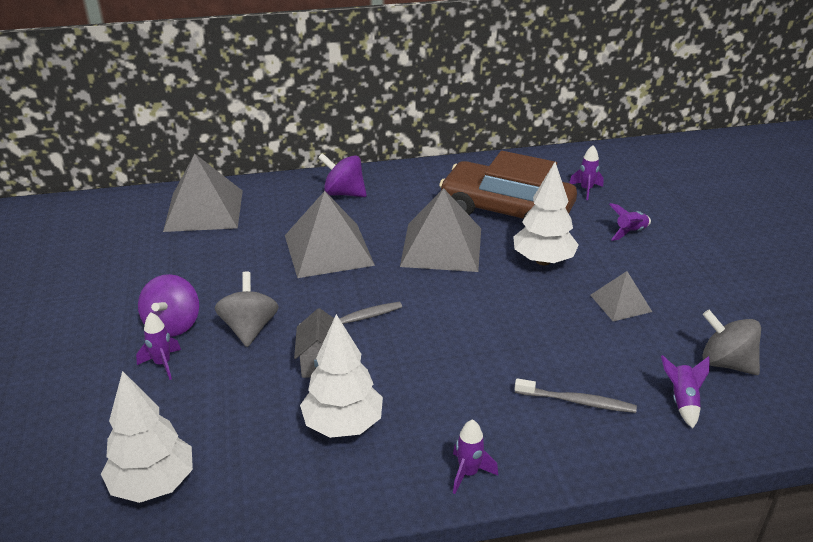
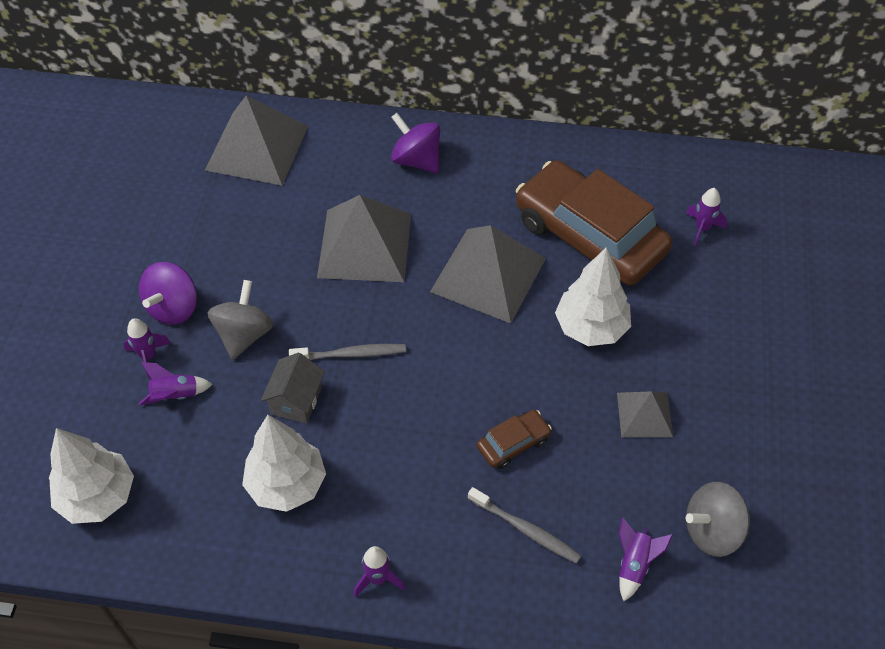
camera: 20 degrees right, 20 degrees up
(529, 346) = (513, 443): none -> brown car
(630, 232) = (716, 312): purple rocket -> purple rocket (175, 396)
(725, 363) = (712, 531): grey spinning top -> grey spinning top turned 75 degrees counterclockwise

